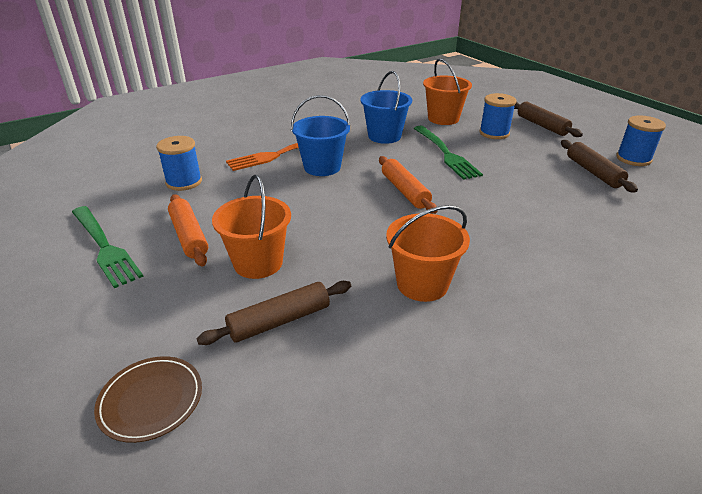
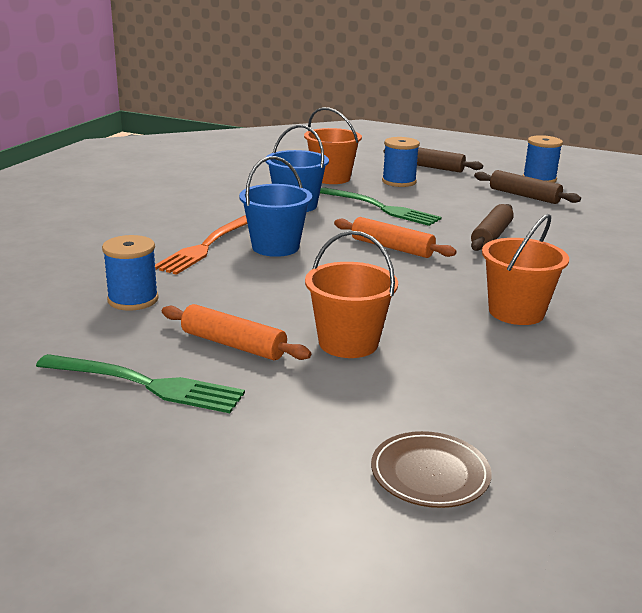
camera: 35 degrees left, 10 degrees down
(279, 320) = (443, 377): brown rolling pin -> brown rolling pin (491, 236)

